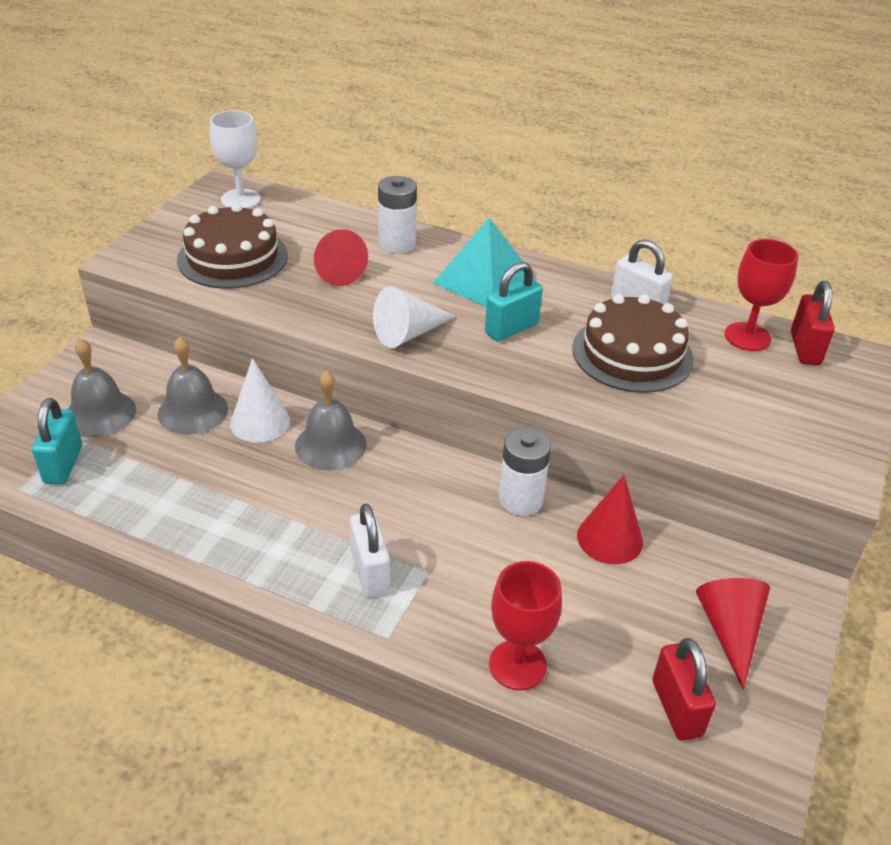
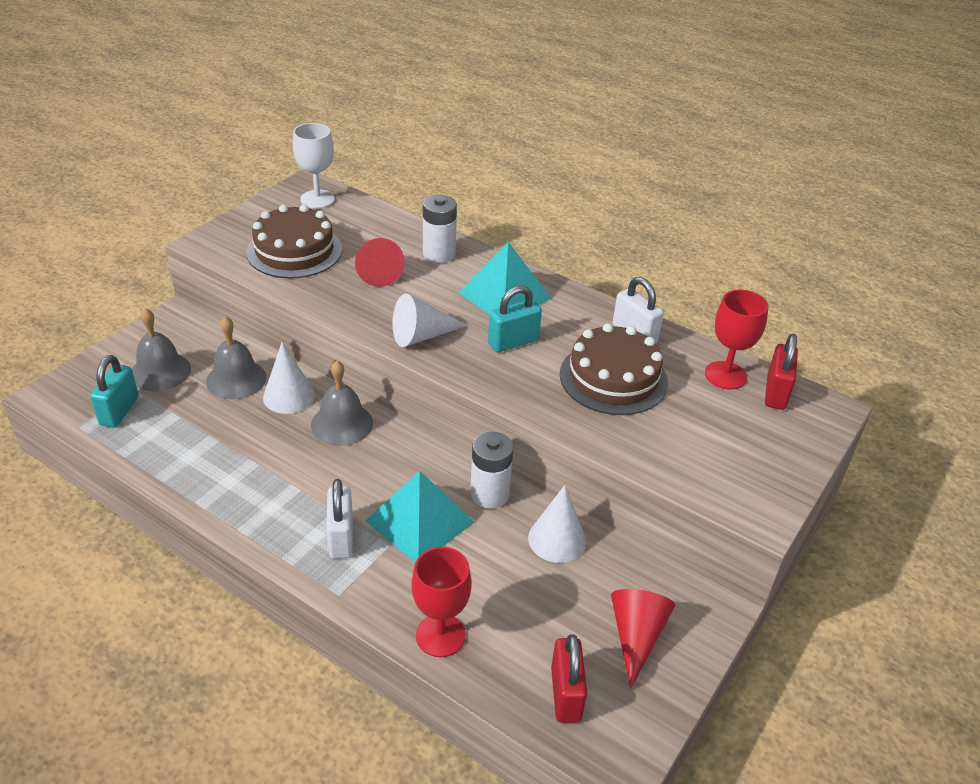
camera: 10 degrees right, 0 degrees up
(453, 541) = (419, 521): none -> turquoise pyramid
(610, 538) = (557, 539): red cone -> white cone

